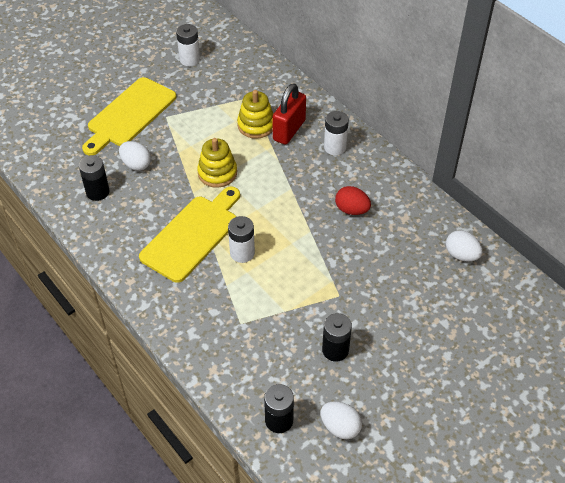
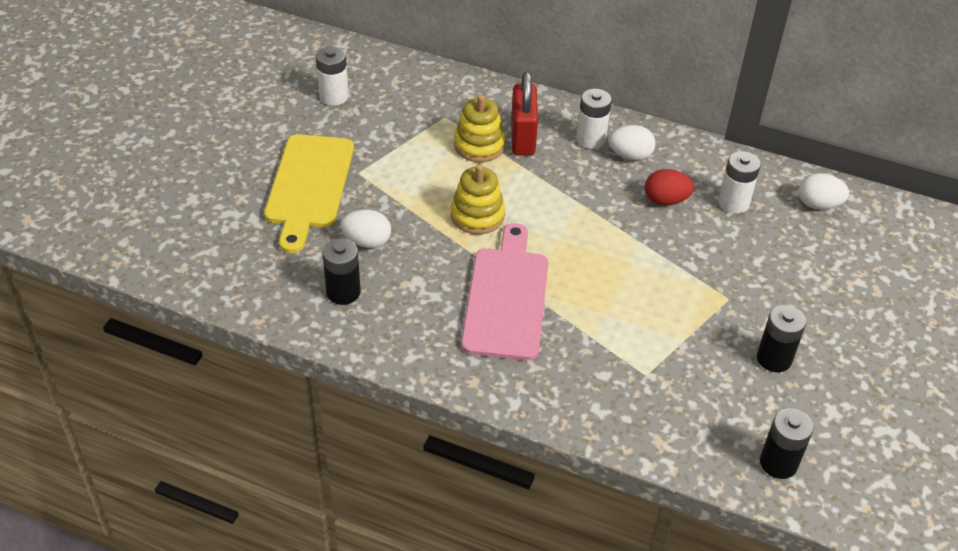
camera: 30 degrees left, 5 degrees down
(192, 235) = (506, 298): yellow cutting board -> pink cutting board
(242, 253) = (582, 295): white battery -> white battery (733, 203)
(340, 427) = (848, 439): white egg -> white egg (630, 155)

